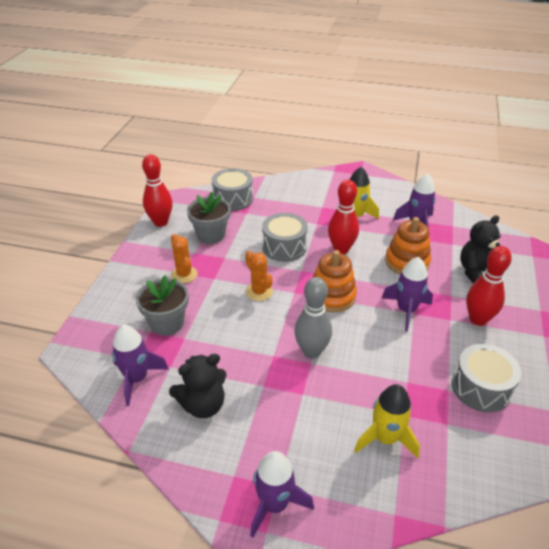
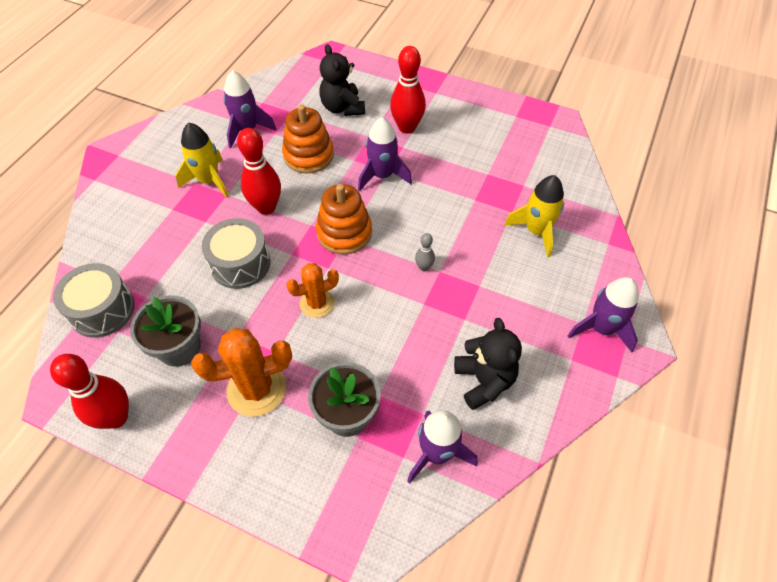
camera: 80 degrees left, 15 degrees up
(184, 274) = (256, 389): orange cactus -> orange cactus, size x1.56
(311, 351) = (424, 267): grey bowling pin -> grey bowling pin, size x0.48
(481, 388) = (488, 151): grey drum -> none

